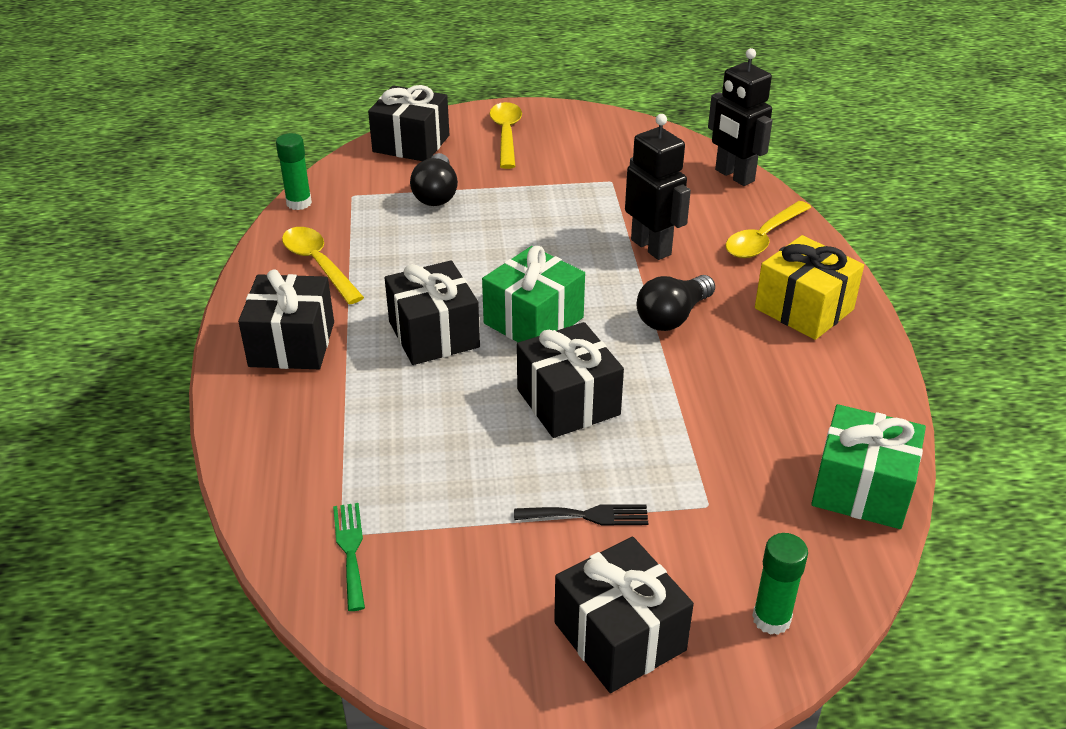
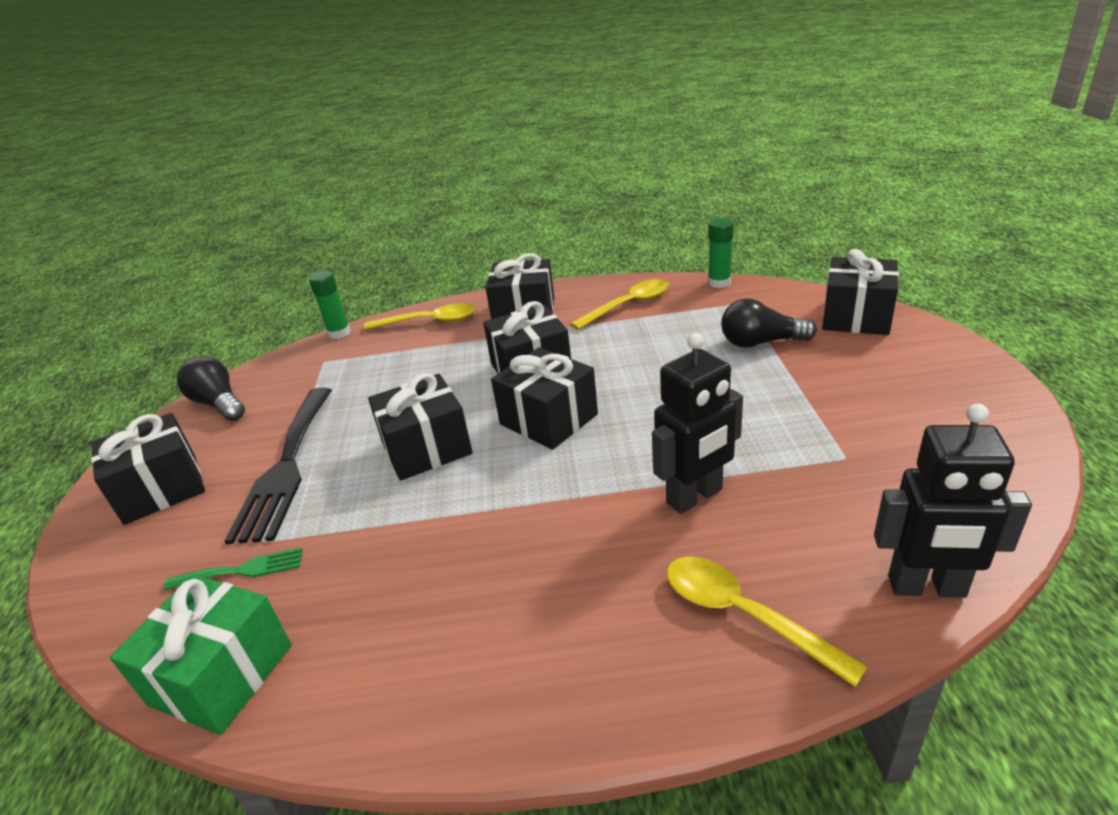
camera: 95 degrees right, 5 degrees down
(350, 550) = (308, 366): green fork -> green fork (242, 570)
(506, 135) = (916, 370): yellow spoon -> yellow spoon (429, 322)
(533, 320) = (548, 419): green gift -> black gift
(588, 515) = (286, 467): black fork -> black fork, size x2.07
(672, 317) = (551, 516): black light bulb -> black light bulb (219, 404)
(734, 176) = (926, 587): black robot -> black robot turned 135 degrees counterclockwise
(771, 619) = (115, 580): green glue stick -> green glue stick (339, 333)
(804, 309) = (566, 651): yellow gift -> none

